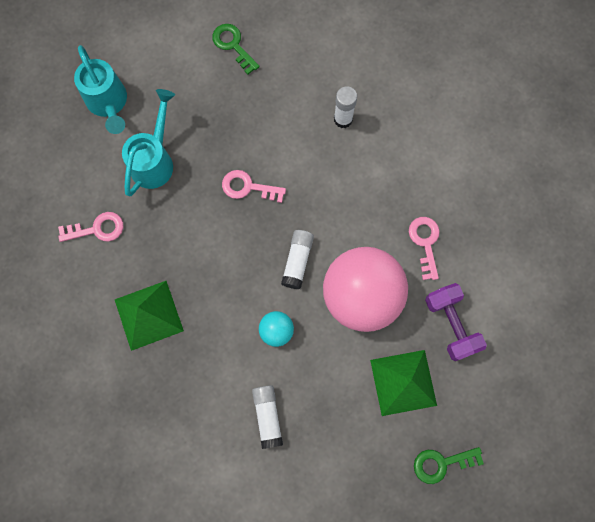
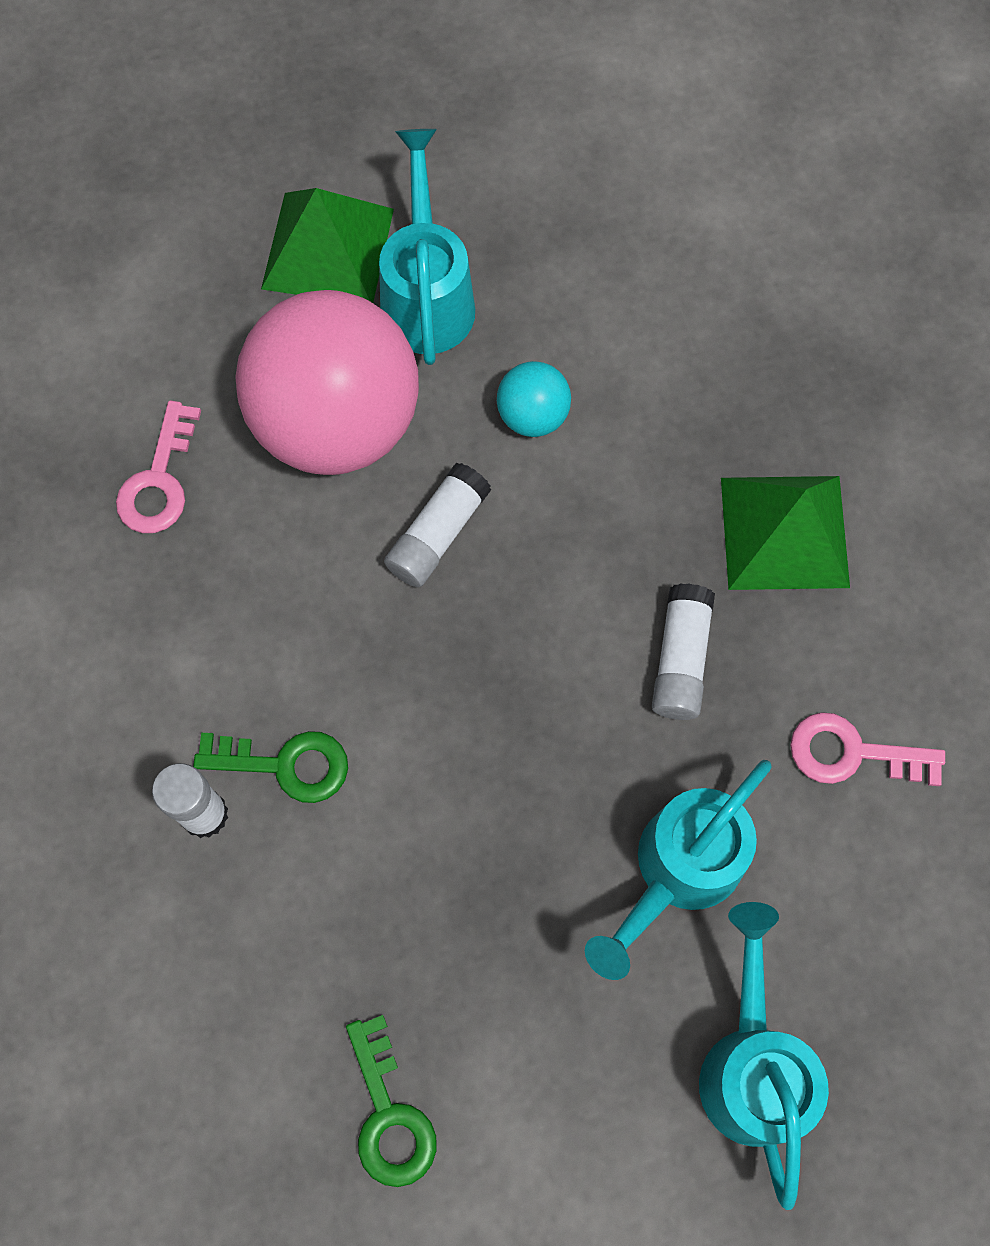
camera: 160 degrees left, 5 degrees down
(248, 187) = (484, 729): pink key -> none
(267, 416) = (605, 275): white glue stick -> white glue stick (680, 659)
(347, 375) = (427, 294): none -> turquoise watering can
(441, 463) = (322, 105): green key -> green key (285, 764)
(451, 324) = (188, 314): purple dumbbell -> none

